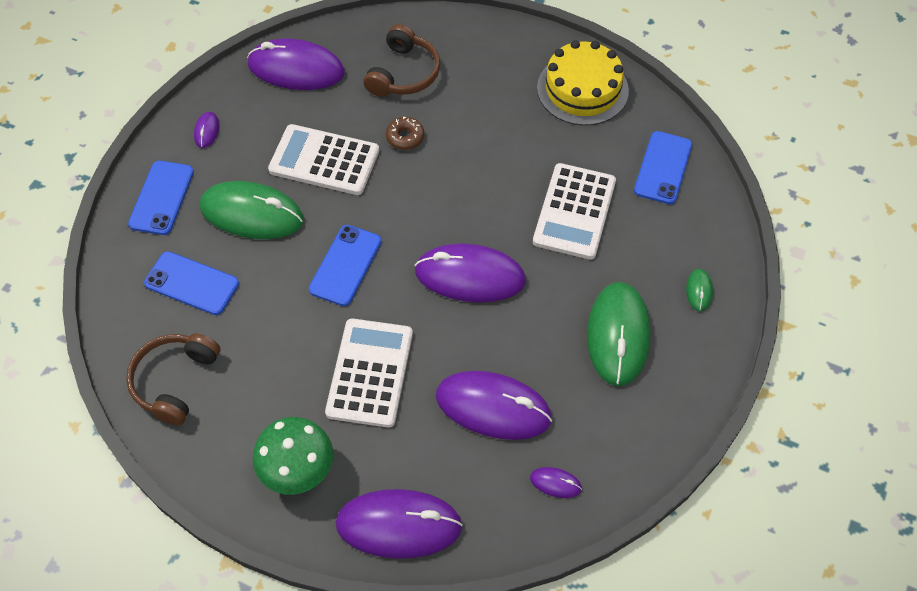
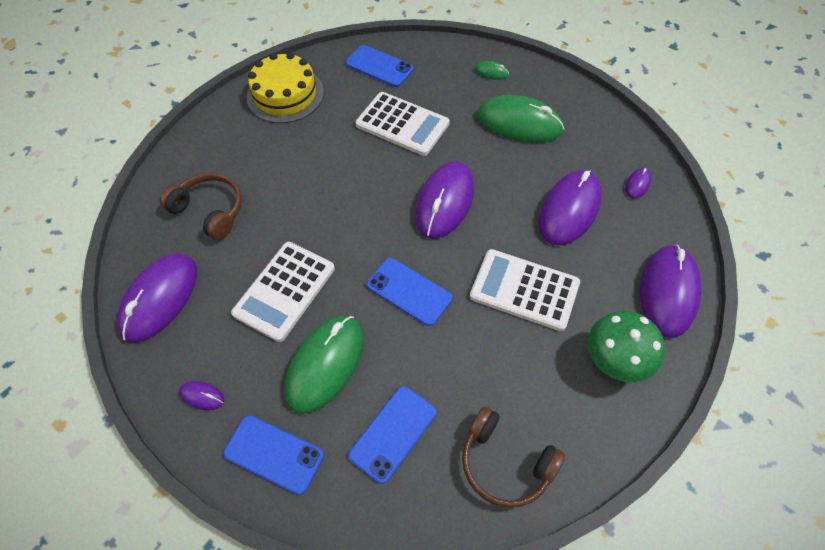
camera: 75 degrees left, 0 degrees up
(405, 137) = (283, 222): brown donut -> none

